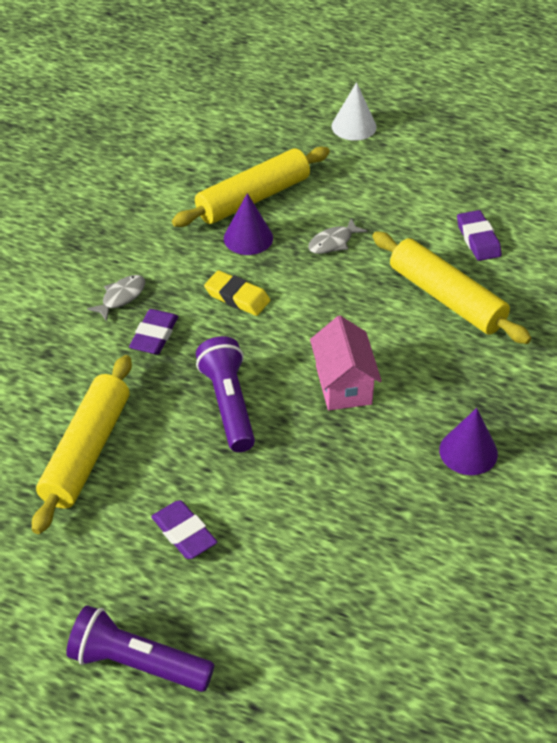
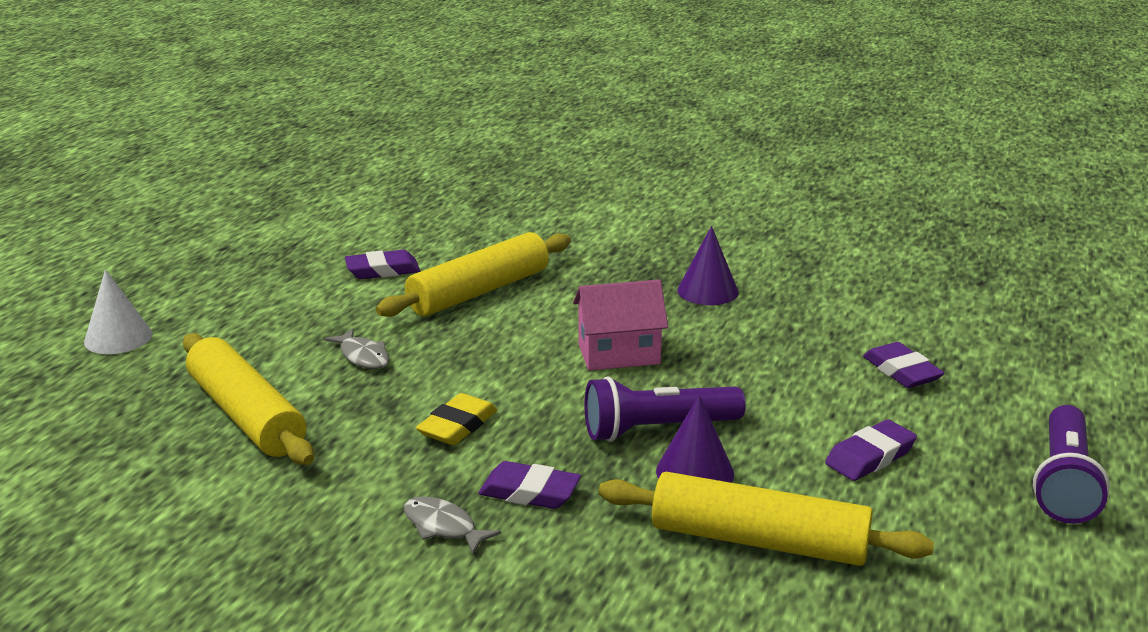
camera: 90 degrees left, 20 degrees down
(248, 238) = (335, 418): purple cone -> purple cone (695, 472)
(320, 581) = (901, 371): none -> purple eraser

